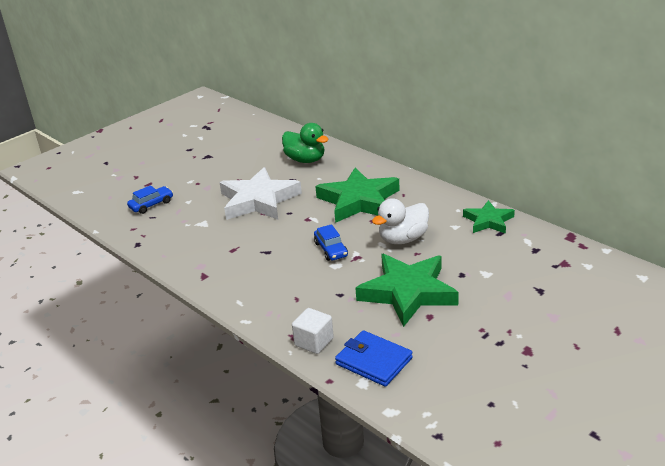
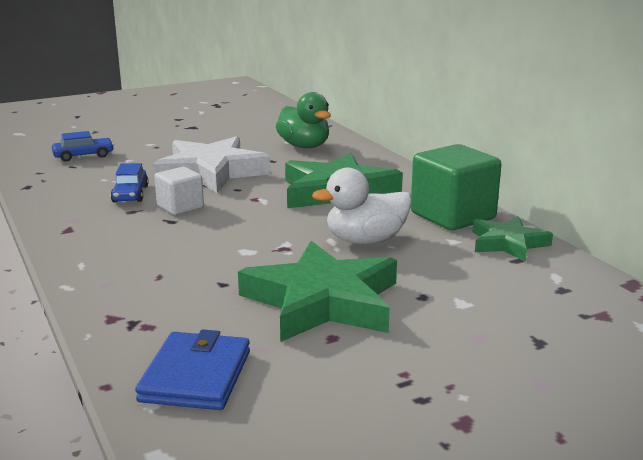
camera: 15 degrees right, 10 degrees down
(314, 342) = (132, 331): white cube -> white cube (180, 207)
(331, 249) = (256, 233): blue car -> blue car (130, 194)
(374, 361) = (196, 376): blue wallet -> blue wallet turned 45 degrees clockwise
(443, 205) = (452, 216): none -> green cube

